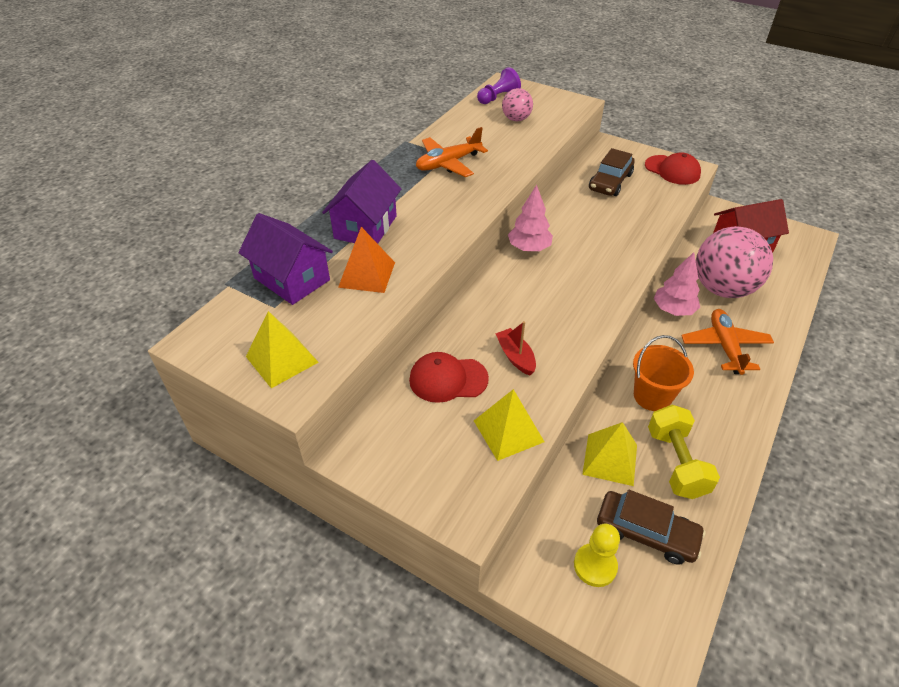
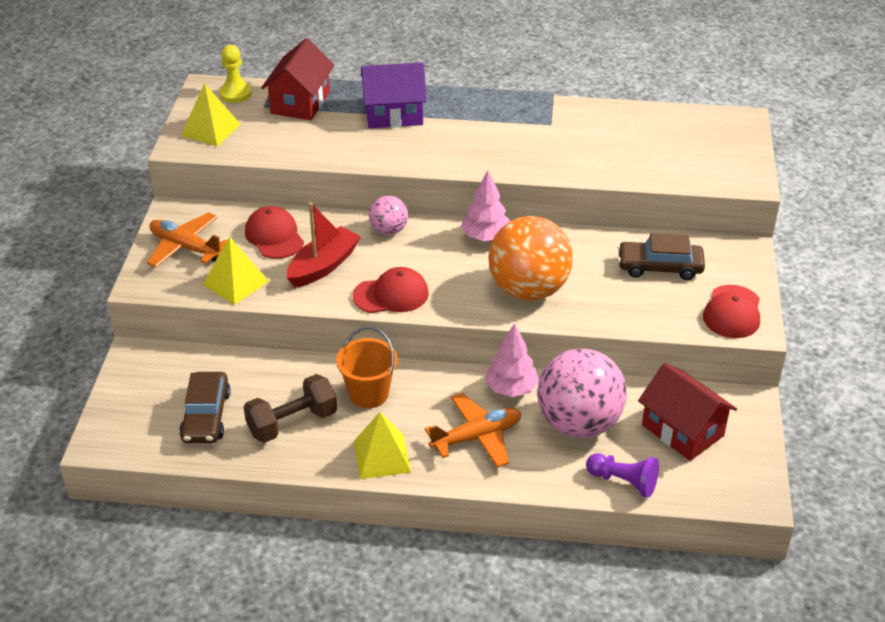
camera: 65 degrees right, 5 degrees down
(292, 279) = (300, 103): purple house -> red house
(367, 274) = (330, 135): orange pyramid -> none
(448, 163) = (534, 128): orange plane -> orange plane (185, 247)
(498, 97) = (703, 124): purple pawn -> purple pawn (623, 482)
(515, 356) = (323, 266): red boat -> red boat, size x1.58
(516, 119) = (665, 147): pink ball -> pink ball (389, 230)
(580, 324) = (391, 295): none -> red cap
(595, 566) = (161, 392): yellow pawn -> yellow pawn (235, 94)
(608, 247) = (528, 290): none -> orange ball
(610, 459) = (274, 380): yellow pyramid -> yellow pyramid (381, 456)
(676, 463) = (292, 423): yellow dumbbell -> brown dumbbell

